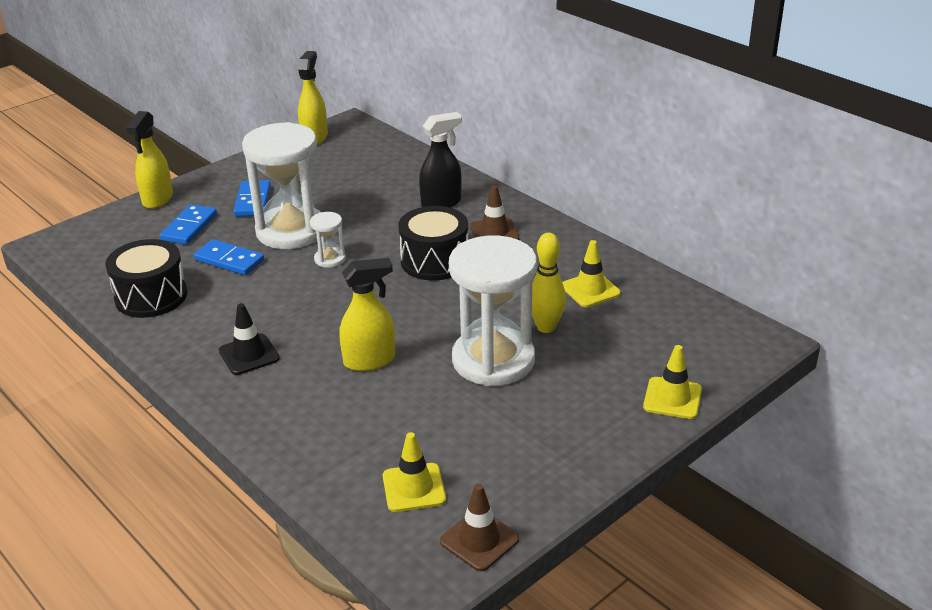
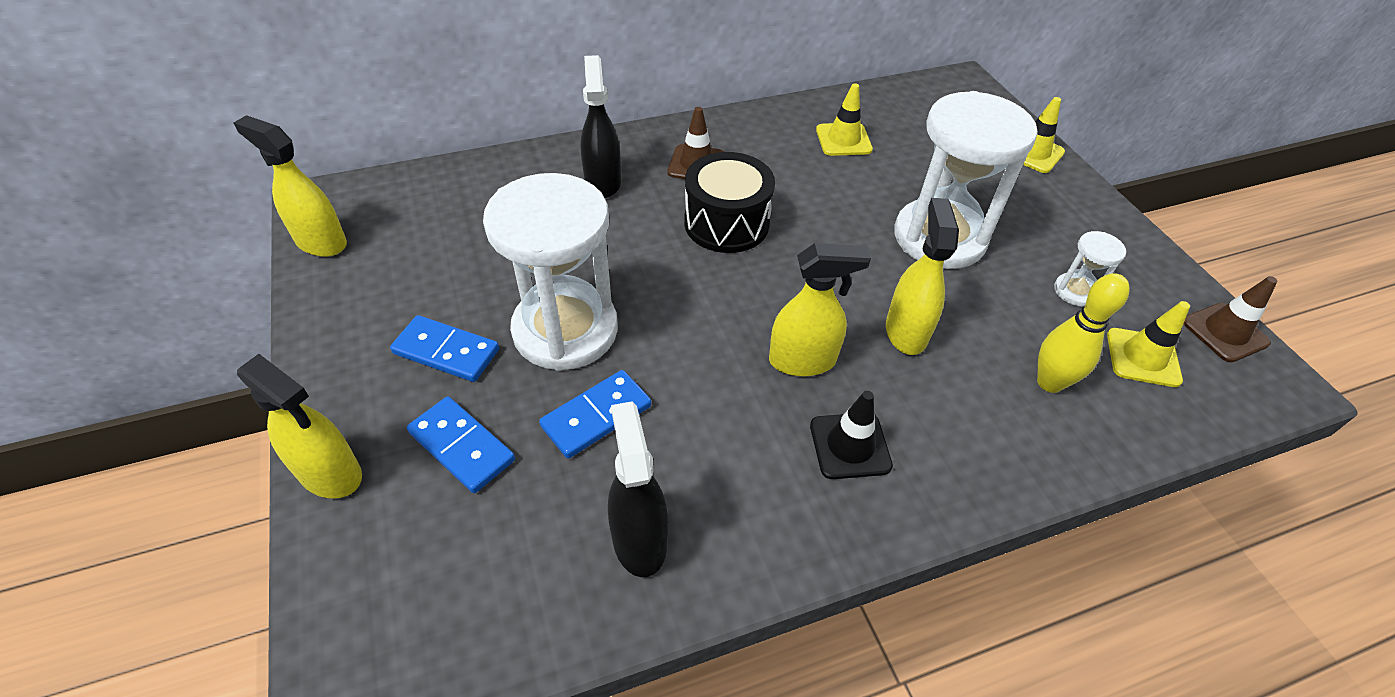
camera: 70 degrees left, 15 degrees up
(151, 296) = (639, 539): black drum -> black spray bottle
(314, 322) = (803, 361): none -> yellow spray bottle
(330, 259) = (664, 309): white hourglass -> white hourglass (1075, 291)
(546, 327) = (895, 186): yellow bowling pin -> yellow bowling pin (1049, 382)

